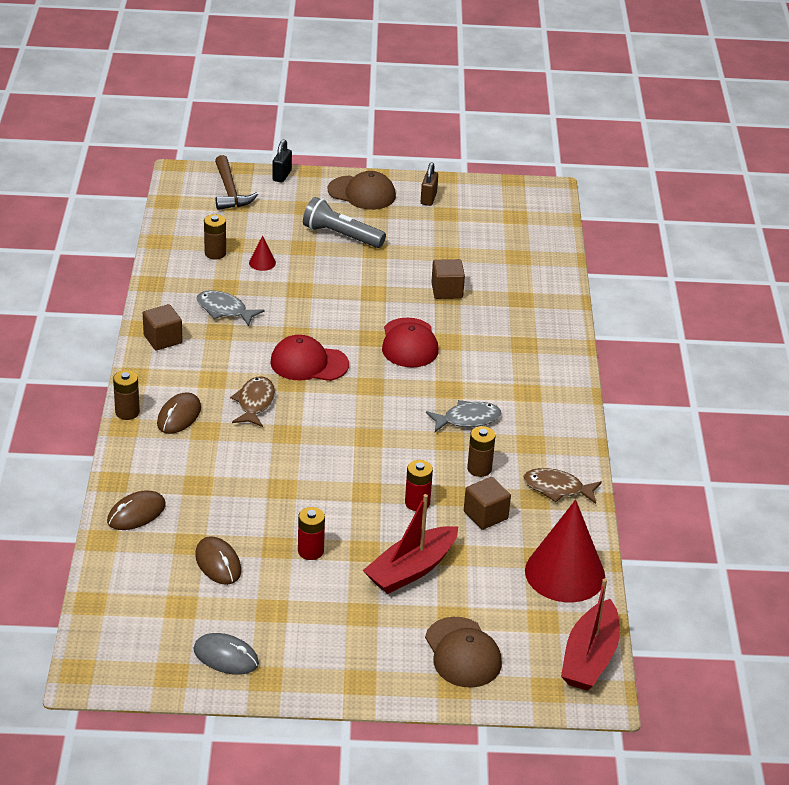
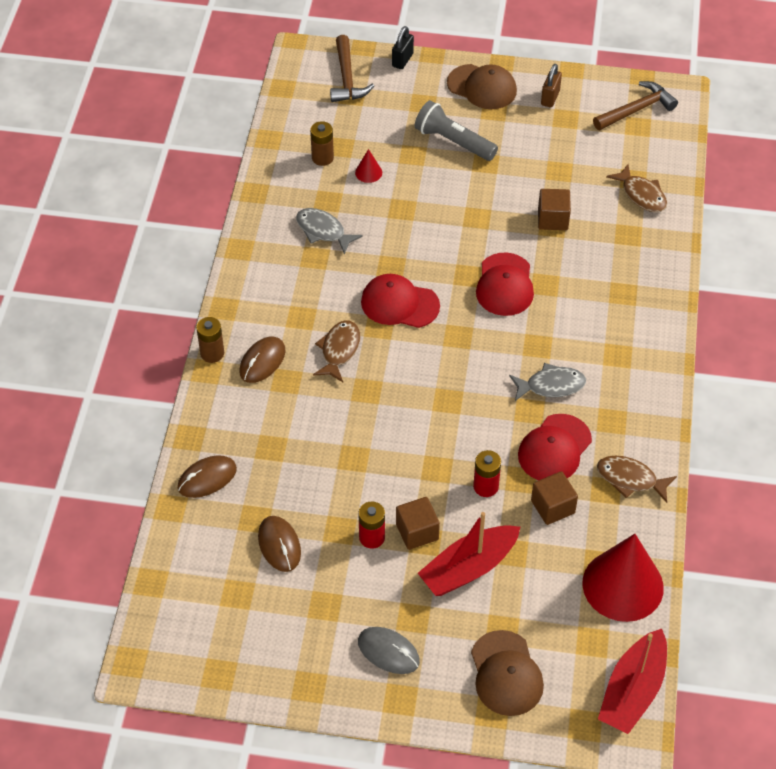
camera: 10 degrees right, 15 degrees up
(163, 339) = (257, 264): brown cube -> brown cube (417, 532)
(226, 657) = (273, 658): grey mouse -> grey mouse (388, 651)
(479, 469) = (554, 448): brown battery -> red cap
(512, 204) = (636, 109): none -> brown hammer
(528, 268) = (641, 195): none -> brown fish

